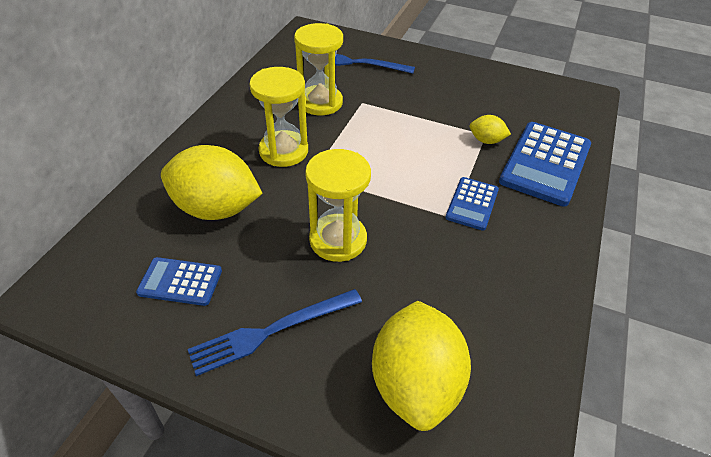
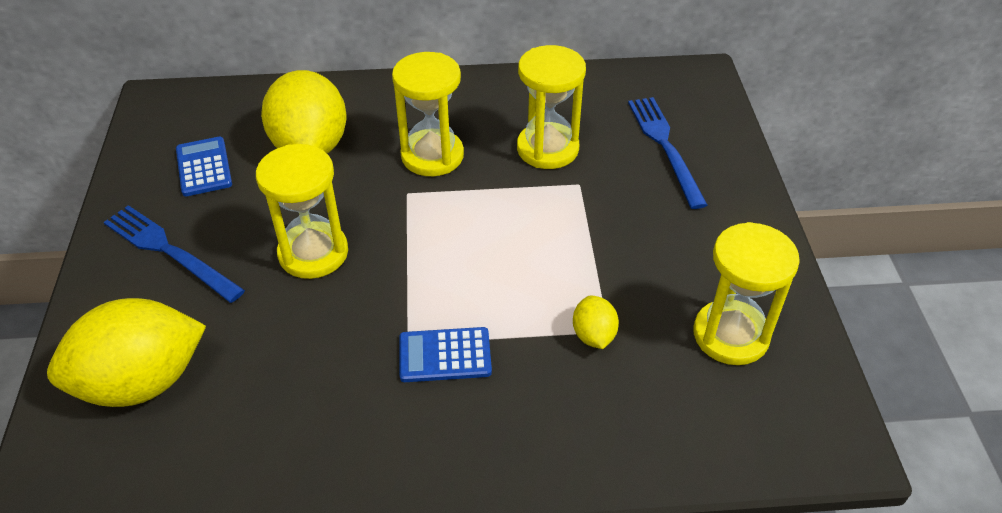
camera: 65 degrees right, 0 degrees up
(509, 97) = (730, 335): none -> yellow hourglass
(545, 163) = (589, 419): blue calculator -> none

